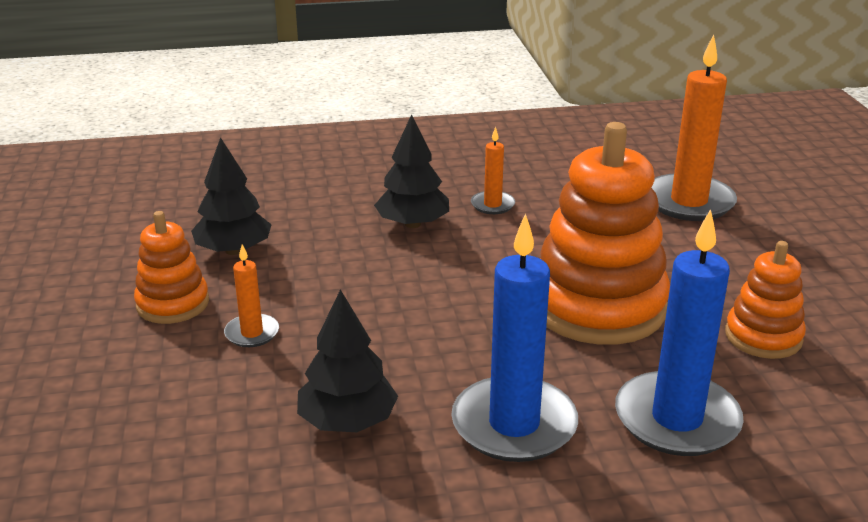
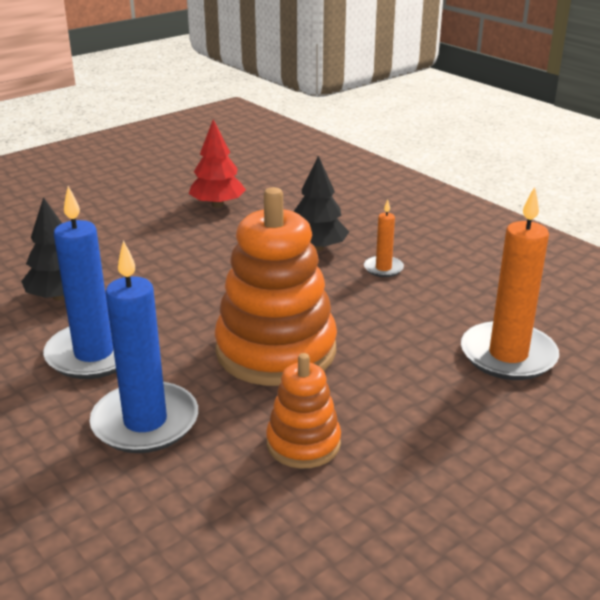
camera: 60 degrees right, 0 degrees up
(173, 304) = (142, 209): orange stacking toy -> none
(233, 250) = (218, 204): black tree -> red tree
(252, 333) = (130, 240): orange candle -> none

